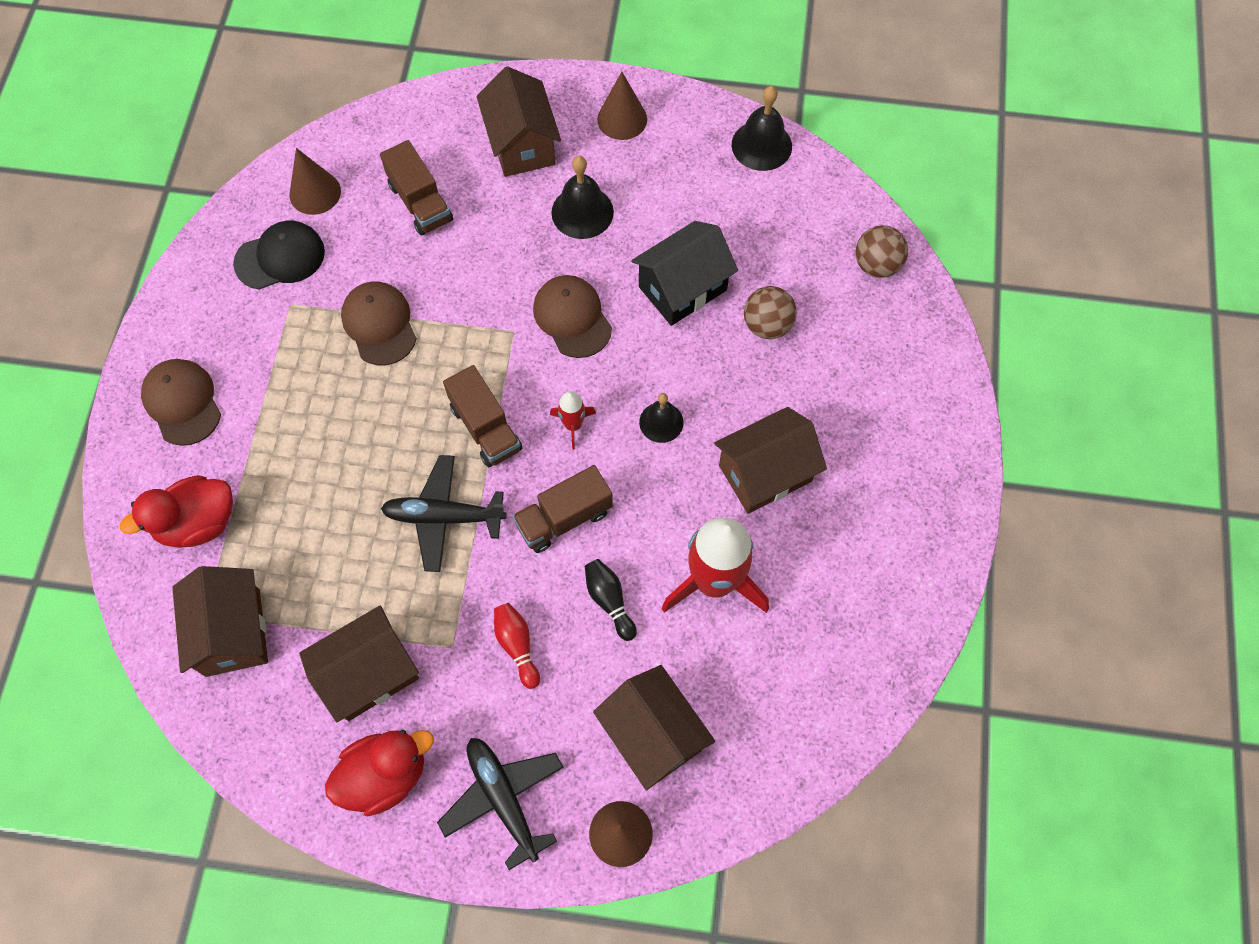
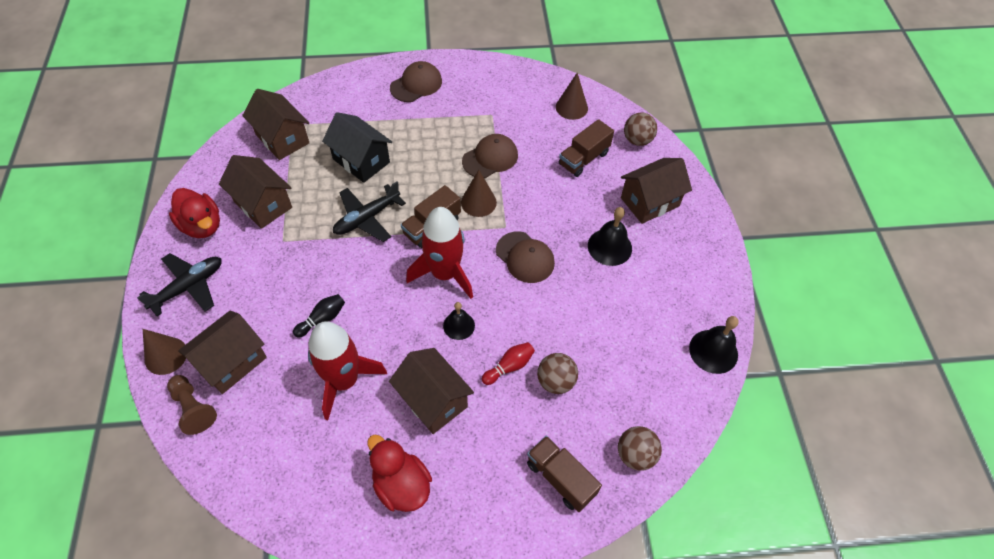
camera: 75 degrees right, 10 degrees down
(198, 523) = (345, 109): red duck -> red duck (401, 485)
(233, 632) = (282, 139): brown house -> brown house turned 75 degrees clockwise
(280, 257) = (521, 102): black cap -> none
(408, 127) = (637, 140): none -> brown ball
(444, 517) = (367, 218): black plane -> black plane turned 120 degrees counterclockwise
(517, 645) = (286, 274): red bowling pin -> red bowling pin (509, 366)
(564, 518) = (377, 282): brown truck -> brown truck (560, 478)
(572, 318) = (525, 257): brown cap -> brown cap turned 90 degrees clockwise
(573, 425) = (445, 274): red rocket -> red rocket, size x2.16
(622, 119) = (696, 255): brown cone -> brown cone (478, 202)
(682, 288) = (569, 319): black house -> black house (361, 161)
(716, 792) = (193, 408): none -> brown pawn

